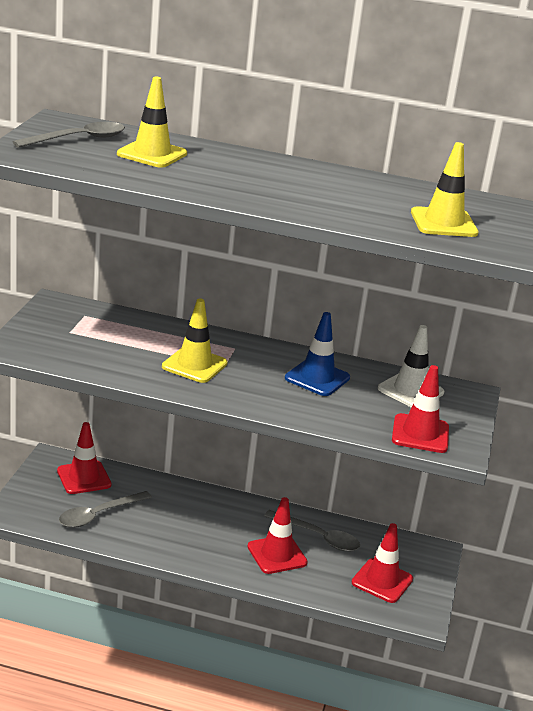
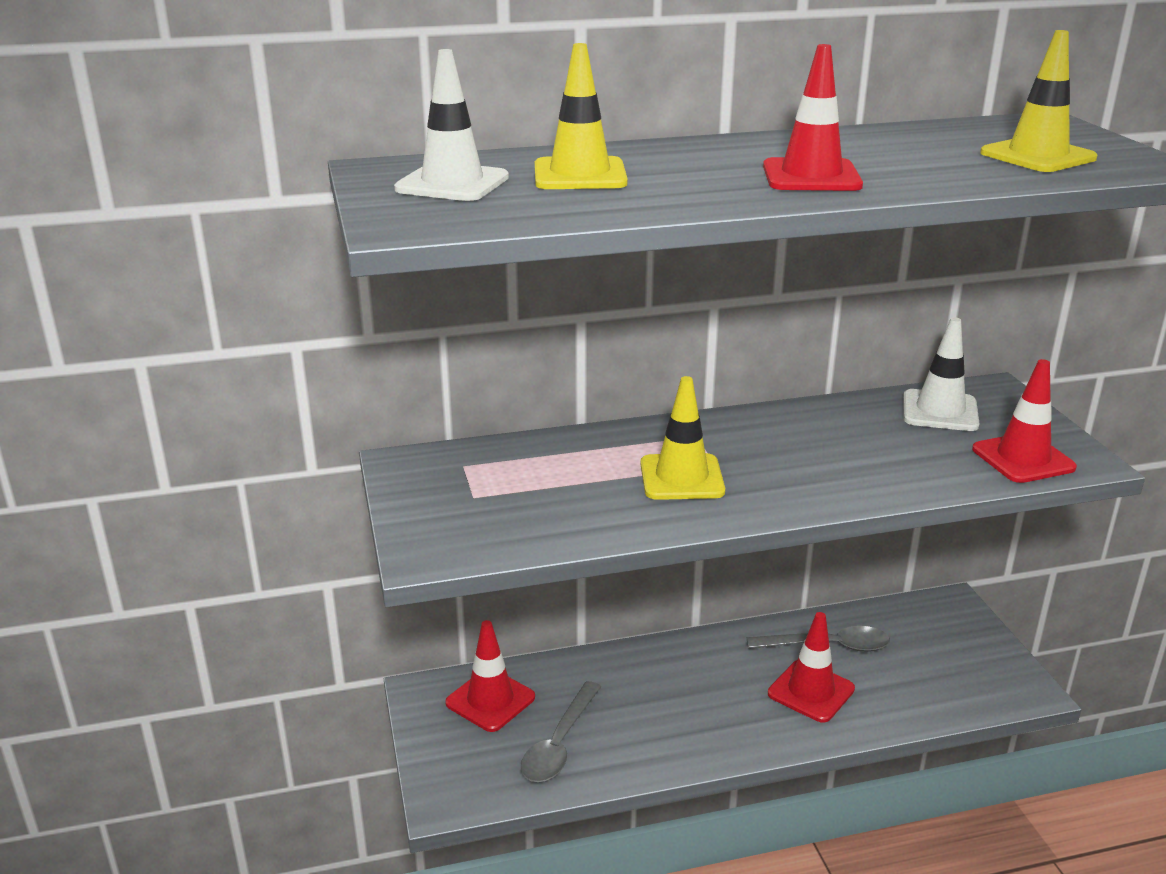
camera: 25 degrees left, 0 degrees up
(78, 139) = (452, 183): grey spoon -> white traffic cone
(317, 378) = (832, 436): blue traffic cone -> none
(382, 581) = (946, 667): red traffic cone -> red traffic cone (811, 176)

